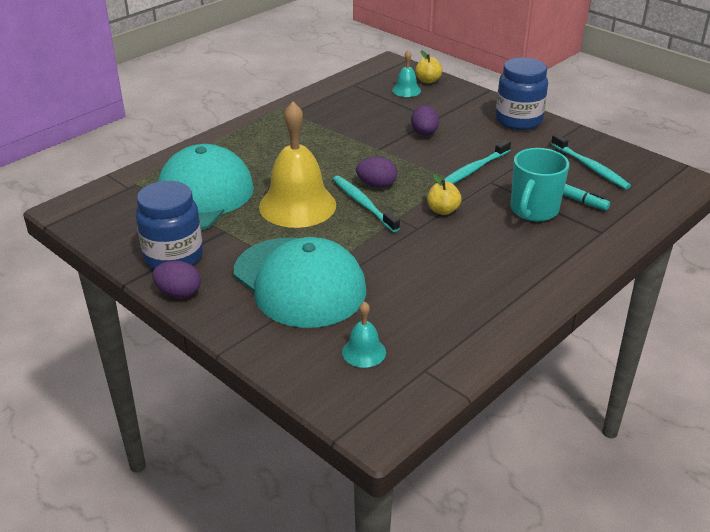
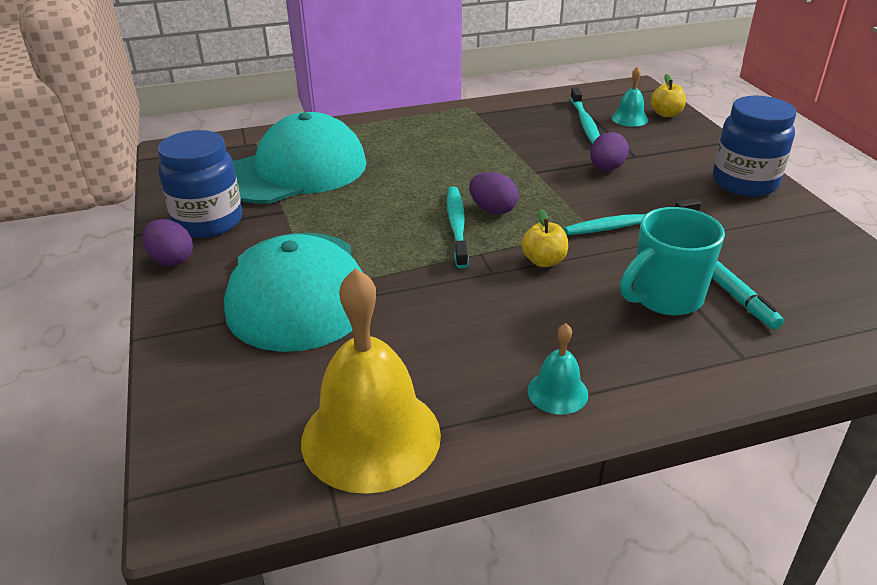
camera: 30 degrees right, 0 degrees up
(297, 205) = (384, 207): yellow bell -> yellow bell (371, 436)
(364, 352) = (277, 399): turquoise bell -> turquoise bell (557, 392)
(591, 167) = (800, 266): turquoise toothbrush -> turquoise toothbrush (585, 123)

